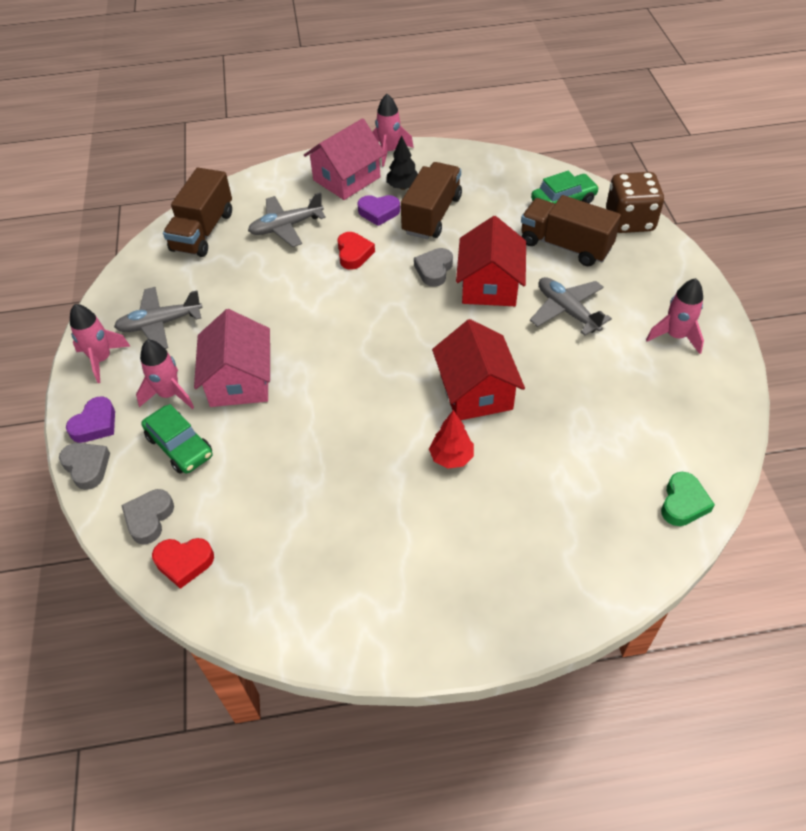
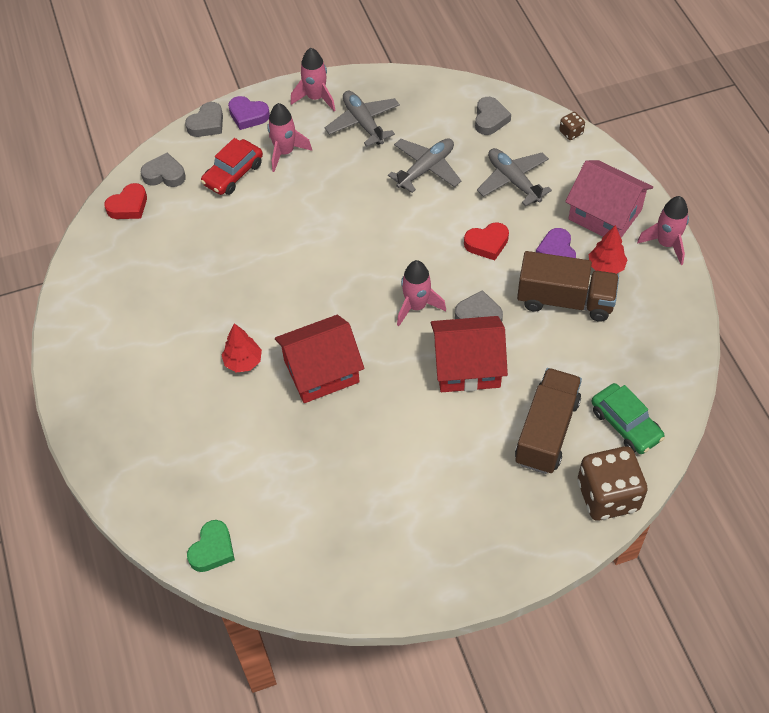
camera: 80 degrees right, 5 degrees up
(180, 446) = (233, 174): green car -> red car
(184, 562) = (128, 206): red heart -> red heart turned 120 degrees counterclockwise
(203, 231) = (490, 119): brown truck -> grey heart
(239, 380) = (307, 194): pink house -> none
(245, 184) = (571, 132): none -> brown dice
(403, 187) = (606, 267): black tree -> red tree
(567, 311) = (443, 440): grey plane -> grey plane (426, 169)
(675, 336) = (426, 544): pink rocket -> pink rocket (416, 306)
(683, 503) = (212, 549): green heart -> green heart turned 75 degrees counterclockwise

